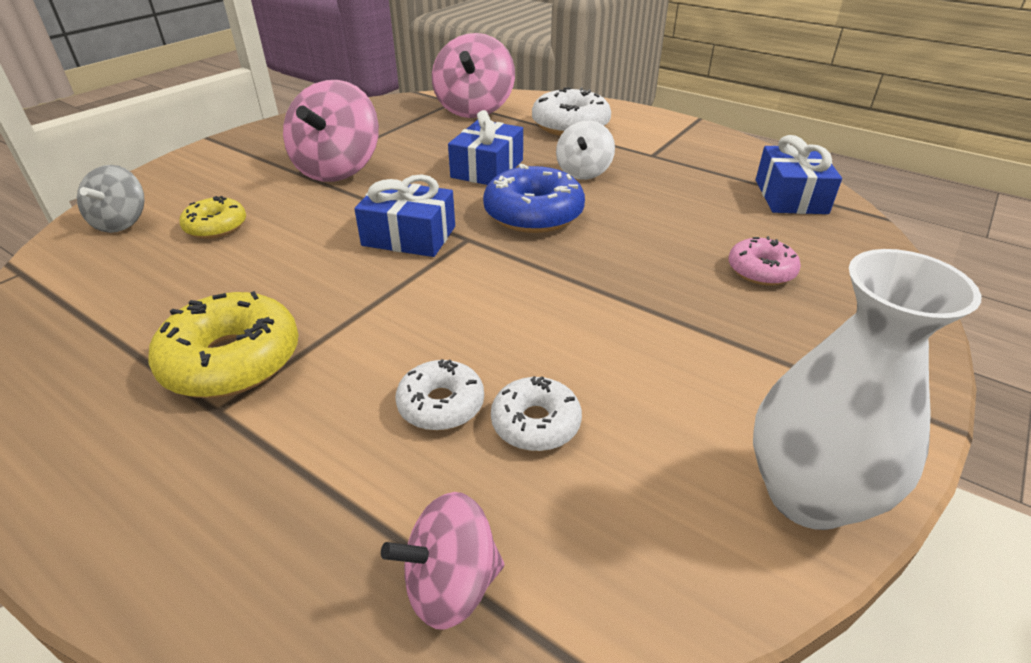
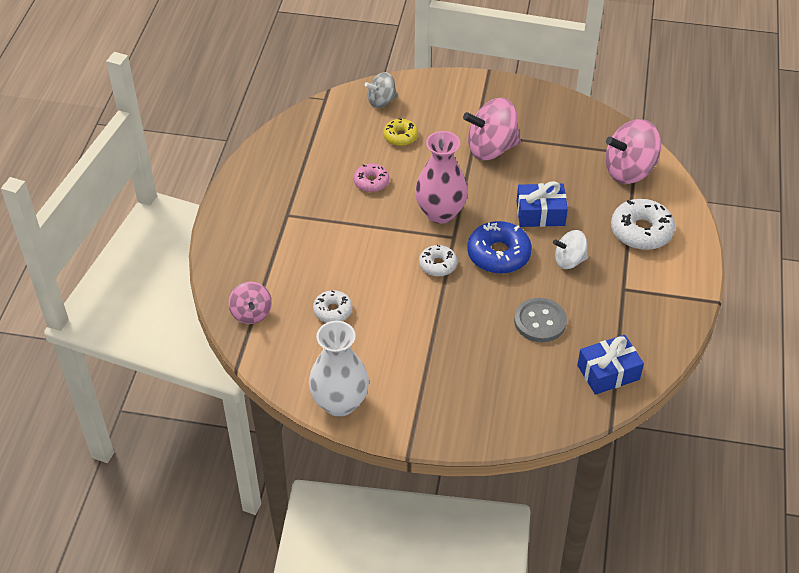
camera: 65 degrees right, 10 degrees up
(232, 360) = (314, 202): yellow donut -> none
(409, 236) = (440, 213): blue gift -> pink vase
(441, 404) = (326, 278): white donut -> white donut (437, 265)
(451, 584) = (251, 313): pink spinning top -> pink spinning top turned 150 degrees counterclockwise
(680, 217) = (540, 321): none -> grey button
(761, 270) = (501, 368): pink donut -> pink donut (371, 182)

